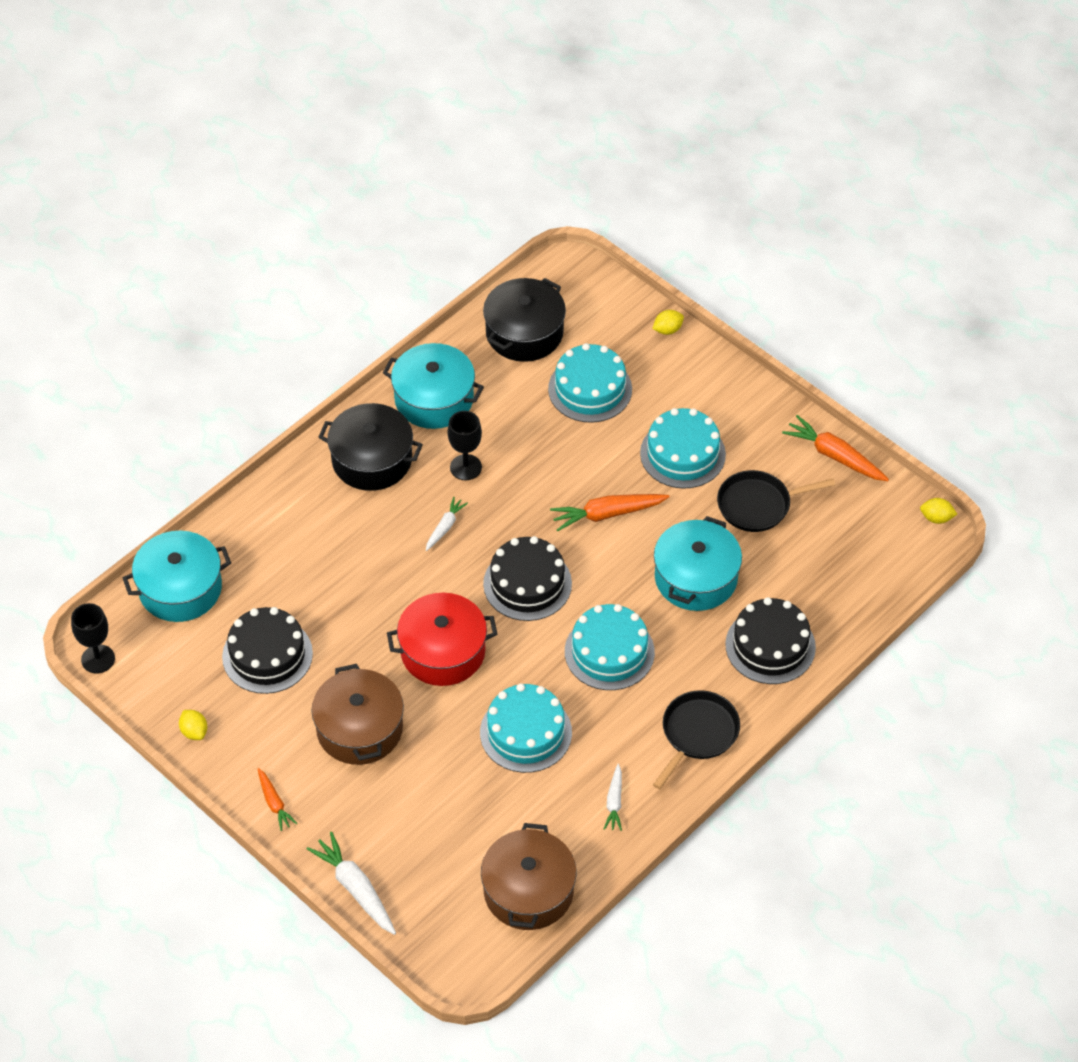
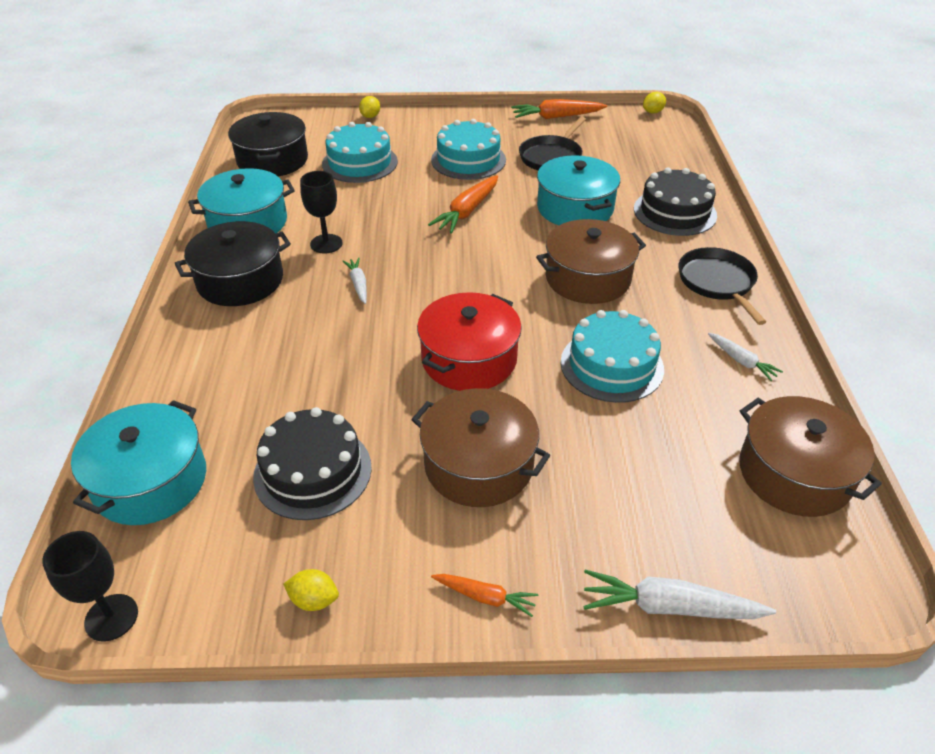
camera: 45 degrees left, 10 degrees down
(527, 584) = (470, 278): black cake -> none
(609, 652) = (587, 278): turquoise cake -> brown pot

